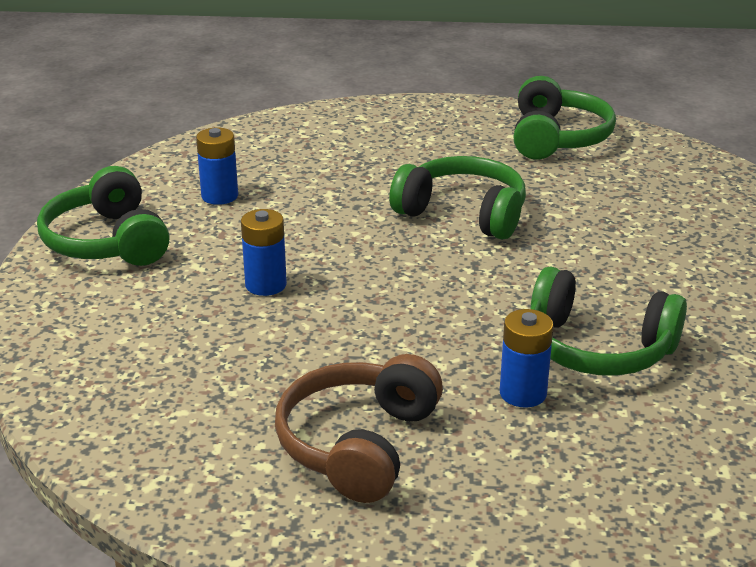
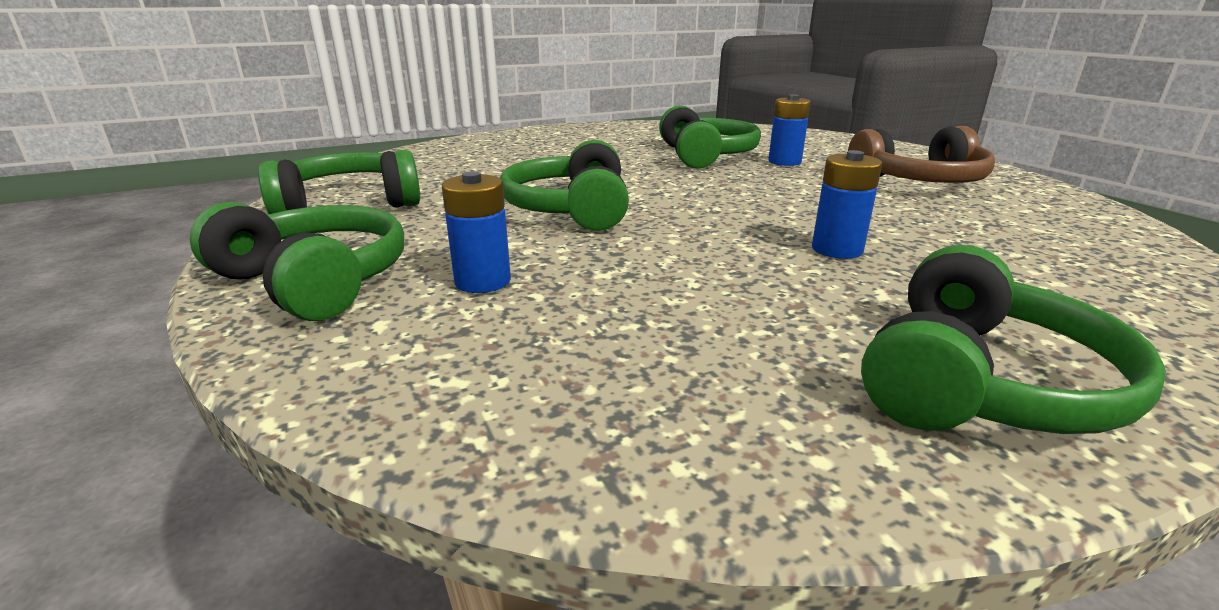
camera: 120 degrees left, 5 degrees down
(219, 196) = (713, 342): blue battery -> blue battery (483, 281)
(409, 120) = (316, 281): none -> green headphones

